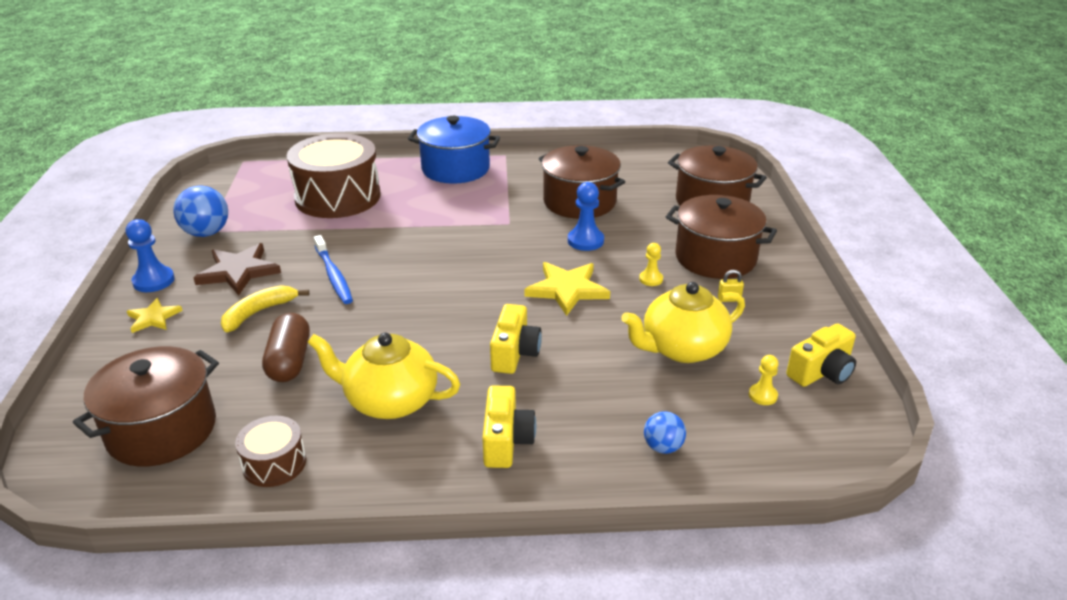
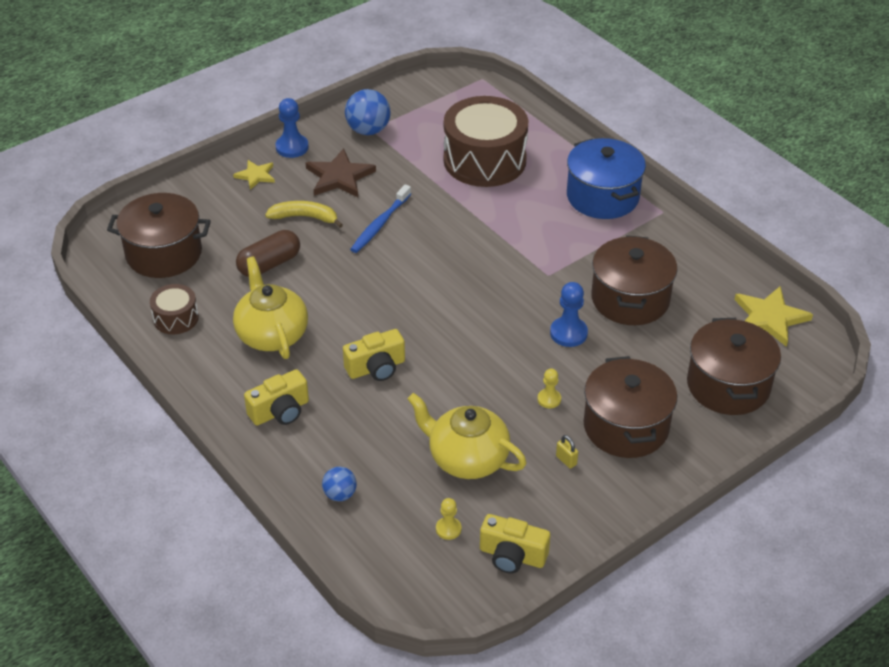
camera: 55 degrees right, 10 degrees up
(567, 290) = (484, 357): yellow star -> yellow star (769, 318)

